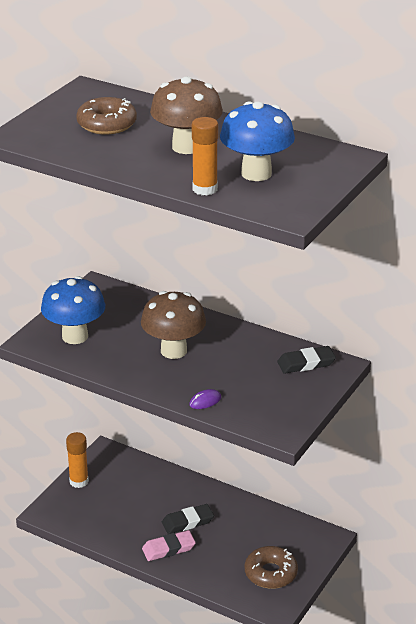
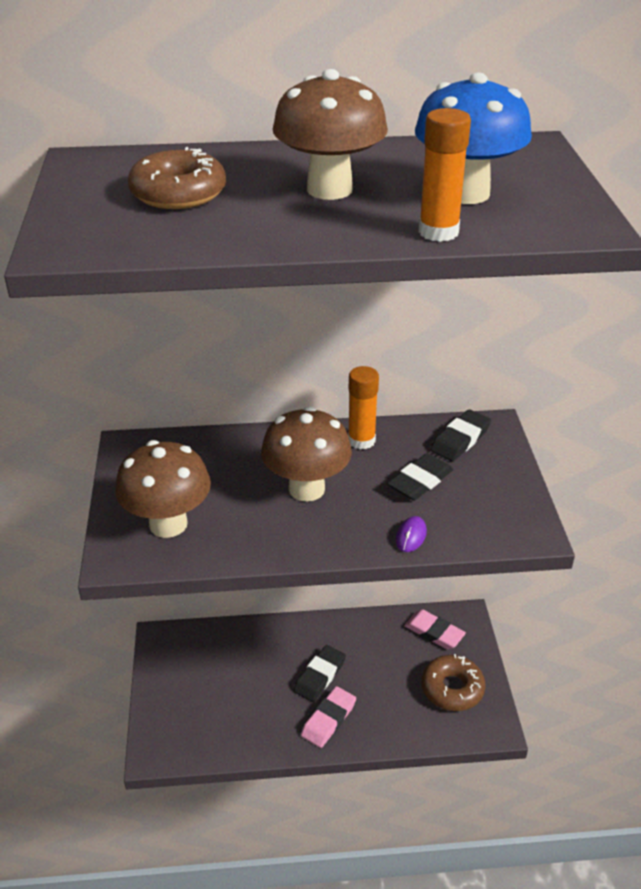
camera: 35 degrees left, 5 degrees up
(75, 336) = (168, 524): blue mushroom -> brown mushroom
(79, 481) = (161, 691): orange glue stick -> orange glue stick (361, 440)
(248, 375) = (420, 481): none -> black eraser
(295, 535) = (434, 632): none -> pink eraser

